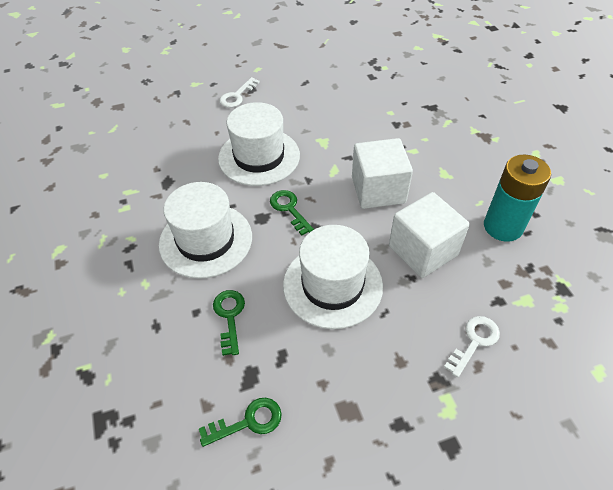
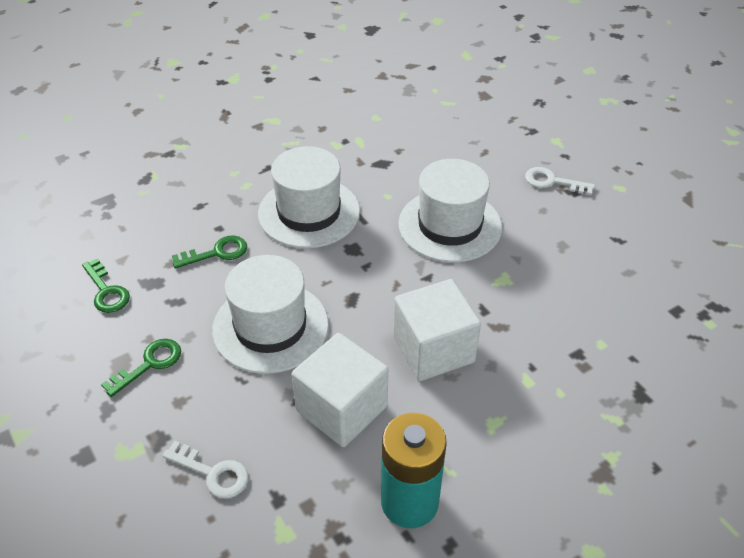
camera: 75 degrees right, 5 degrees down
(289, 209) = (373, 269): green key -> green key (149, 364)

